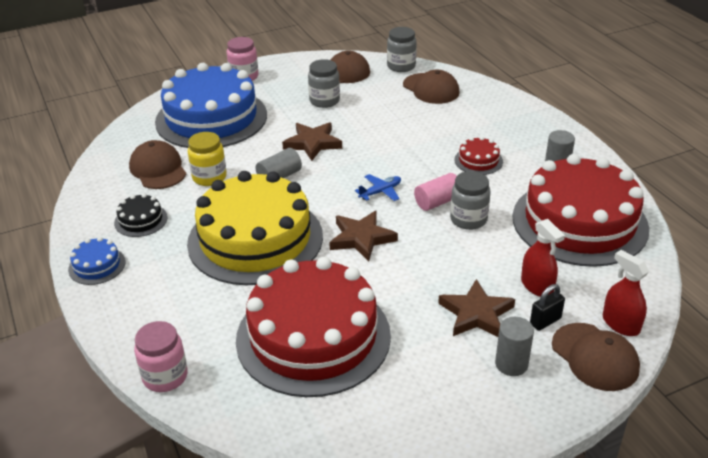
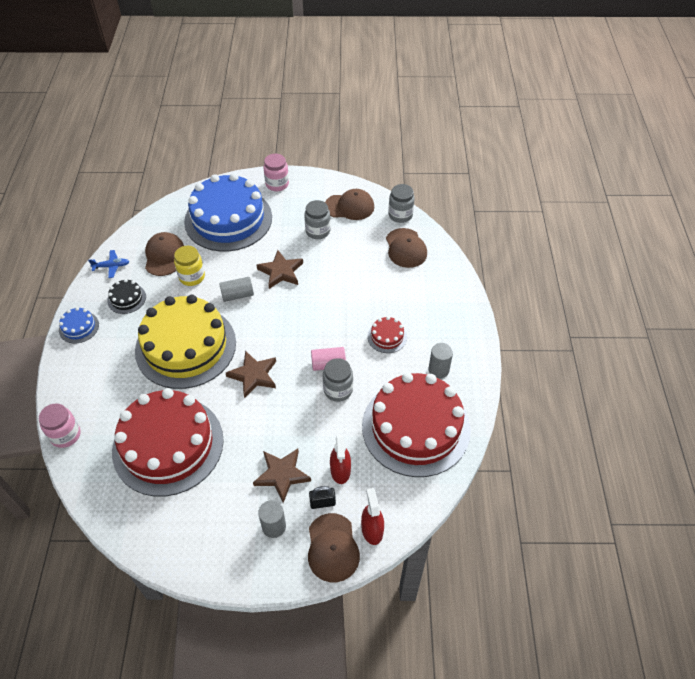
camera: 25 degrees right, 15 degrees up
(380, 192) = (295, 338): blue plane -> blue plane (111, 266)

